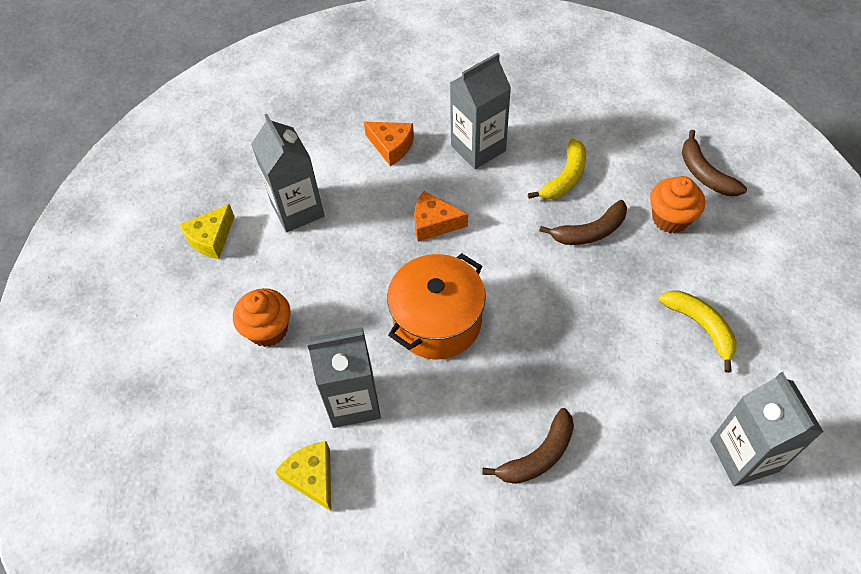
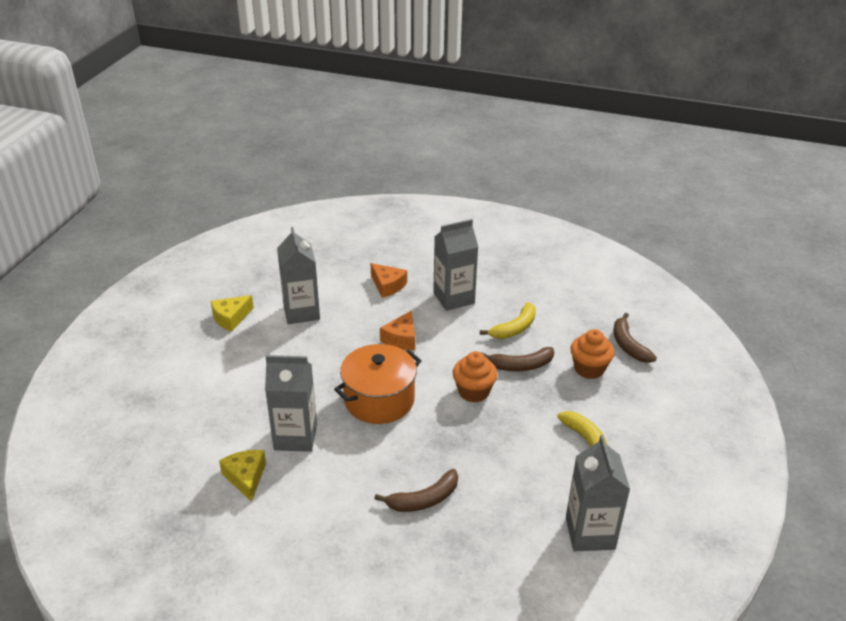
camera: 10 degrees right, 20 degrees down
(268, 330) = (250, 381): orange cupcake -> orange cupcake (473, 392)
(434, 223) = (401, 338): orange cheese -> orange cheese turned 90 degrees counterclockwise

